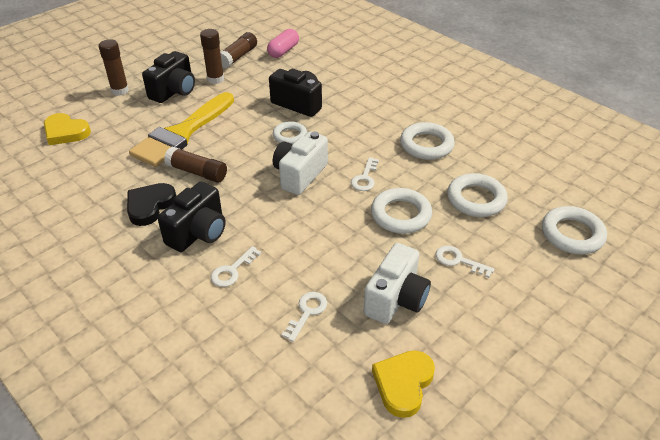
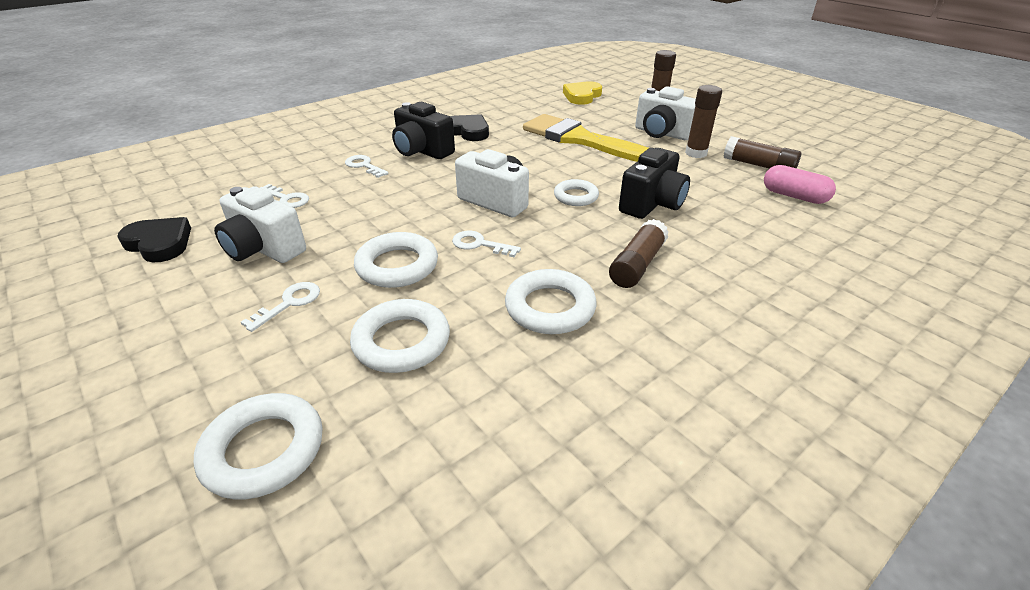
camera: 95 degrees right, 5 degrees down
(174, 91) = (662, 133): black camera -> white camera
(197, 172) = (513, 148): brown glue stick -> brown glue stick (637, 264)
(403, 384) = (159, 243): yellow heart -> black heart

